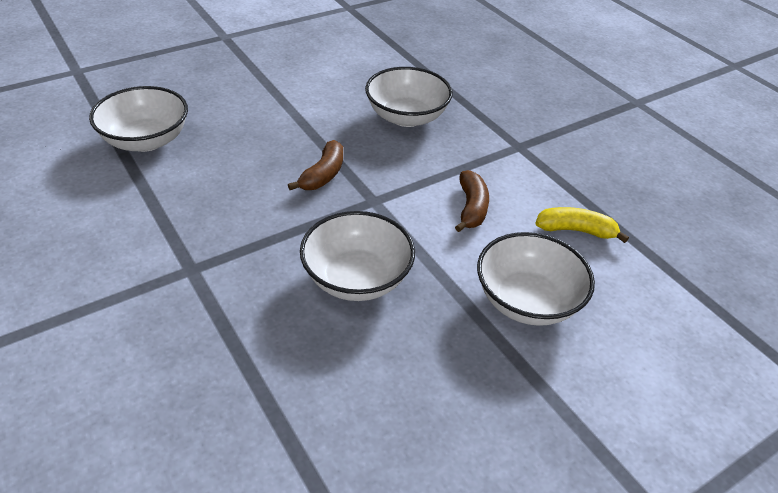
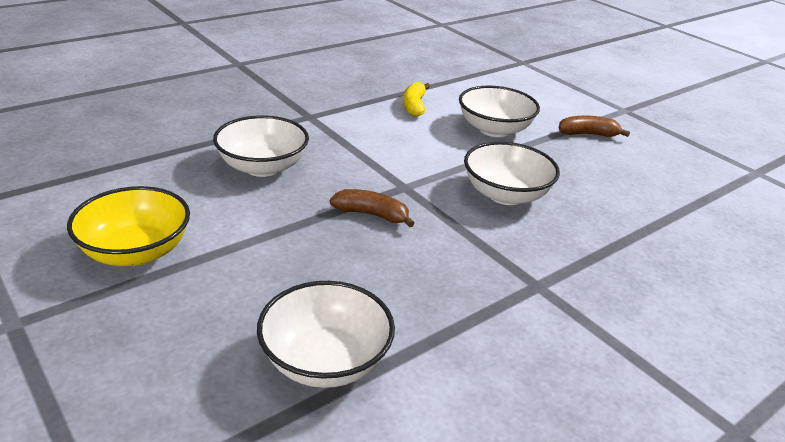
camera: 95 degrees left, 10 degrees down
(286, 67) = (136, 251): none -> yellow bowl
(471, 208) = (401, 142): brown banana -> brown banana (588, 134)

